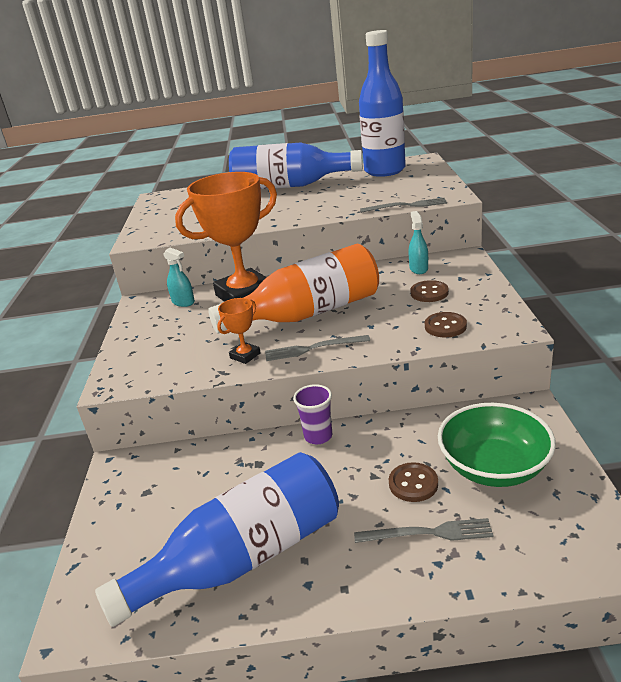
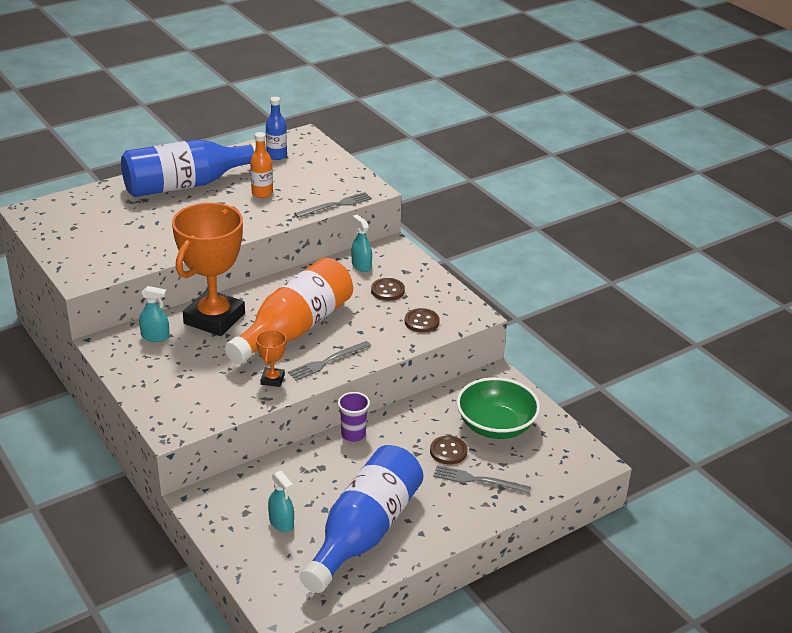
camera: 35 degrees left, 5 degrees up
(168, 515) = (281, 523): none -> turquoise spray bottle
(346, 194) = (262, 193): none -> orange bottle
(384, 171) = (277, 156): blue bottle -> blue bottle, size x0.47
(428, 533) = (478, 480): grey fork -> grey fork turned 135 degrees counterclockwise

